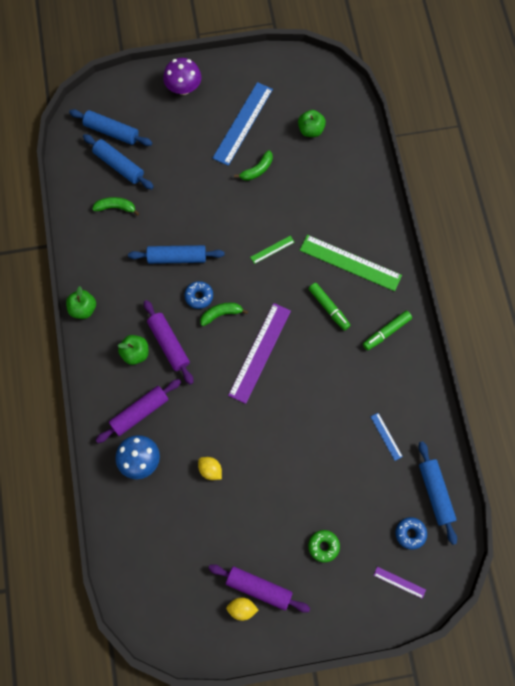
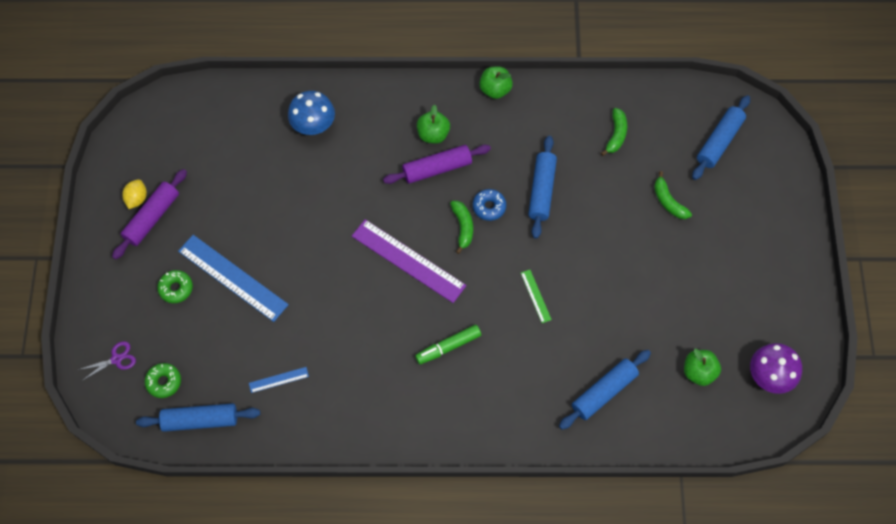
camera: 100 degrees right, 5 degrees down
(119, 165) = (672, 144): blue rolling pin -> blue rolling pin (604, 392)
(140, 412) = (365, 130): purple rolling pin -> none
(183, 88) = (776, 229): purple mushroom -> purple mushroom (769, 375)
(210, 470) = (286, 190): yellow lemon -> none
(242, 123) = (717, 290): blue ruler -> blue ruler (233, 277)
(257, 170) = (647, 297): green banana -> green banana (668, 201)
(350, 263) = (503, 383): green ruler -> none
(386, 332) = (405, 408): green marker -> none
(399, 582) = (116, 359): purple ruler -> purple scissors
(410, 533) = (164, 382): blue donut -> green donut

